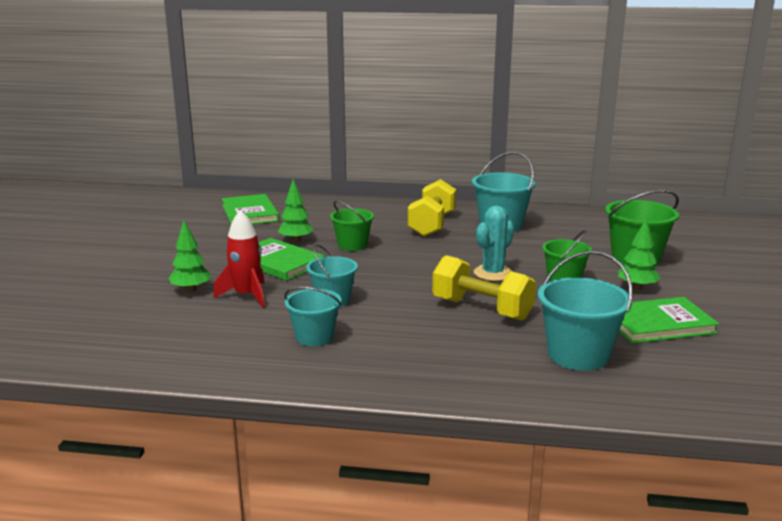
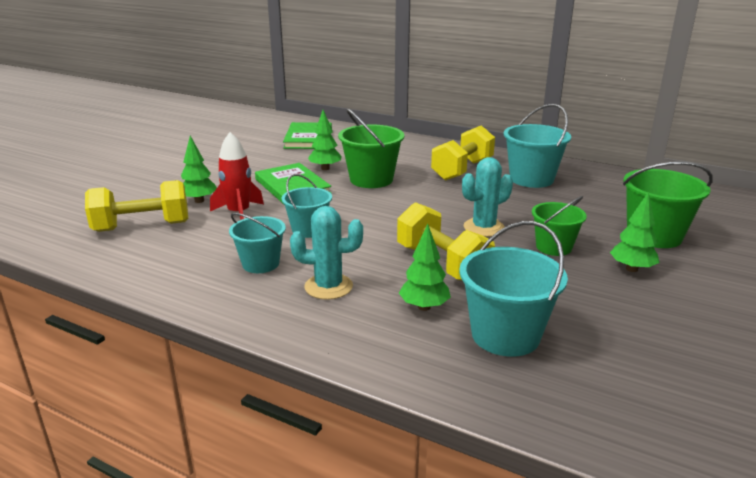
camera: 20 degrees right, 5 degrees up
(153, 324) = (142, 226): none -> yellow dumbbell
(352, 245) = (371, 179): green bucket -> green bucket, size x1.54
(397, 345) = (328, 287): none -> turquoise cactus
(495, 346) = (424, 307): none -> green tree
(658, 324) = (626, 316): green book -> none

